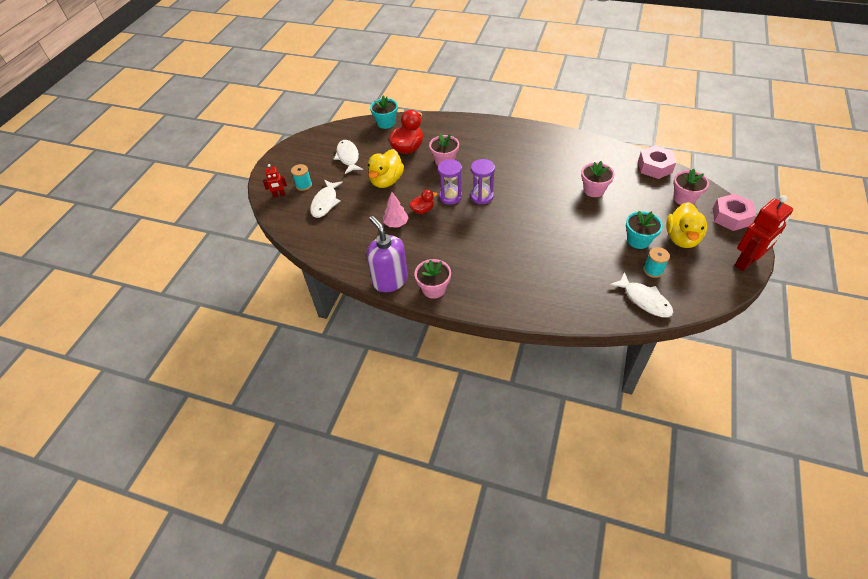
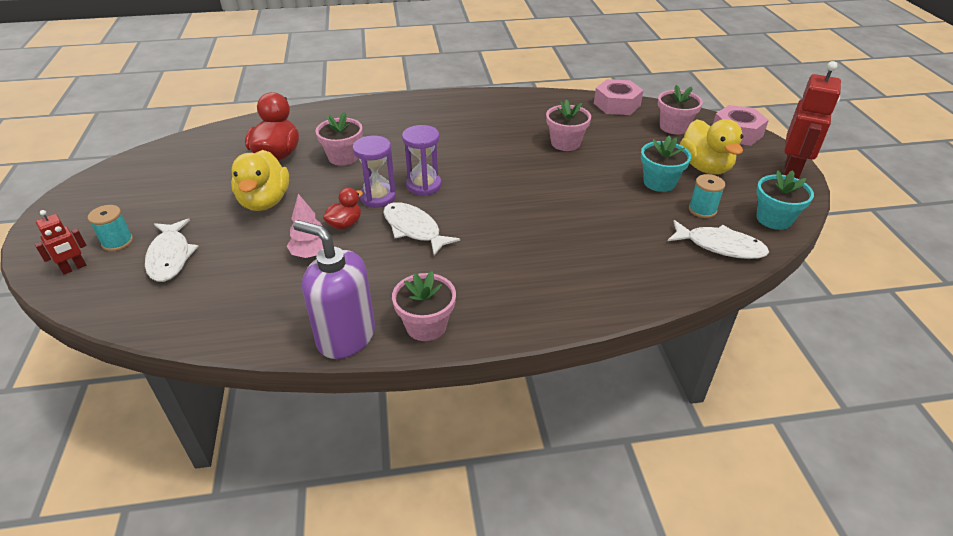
camera: 30 degrees left, 10 degrees down
(348, 157) = (183, 186): white fish -> white fish (414, 229)
(386, 123) = (226, 132): turquoise flower pot -> turquoise flower pot (774, 219)

